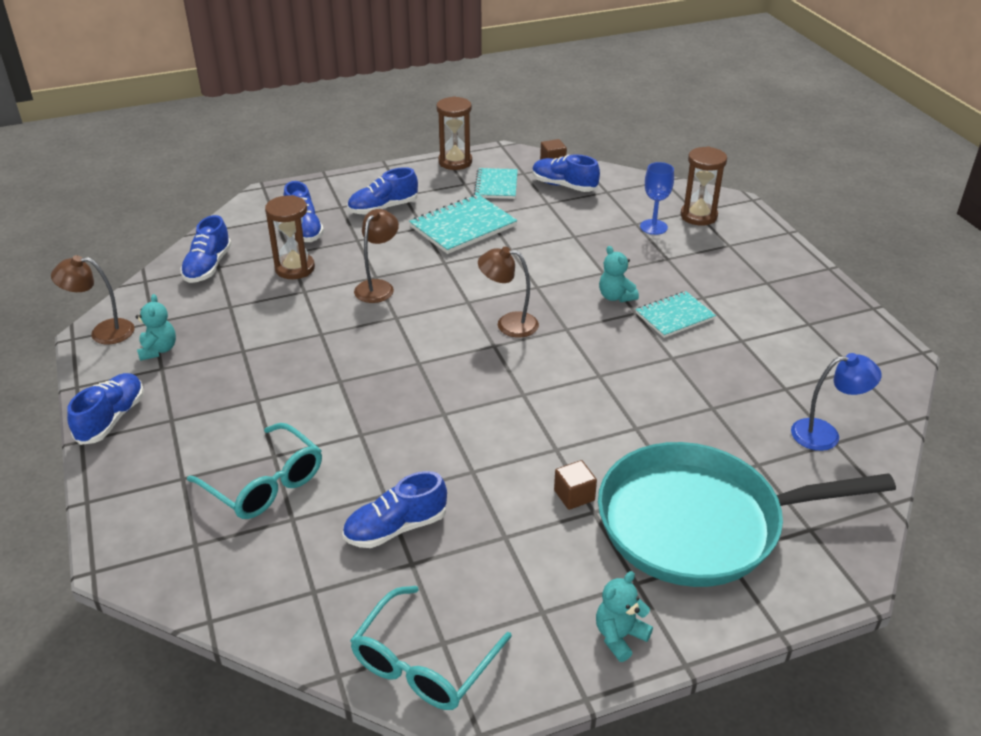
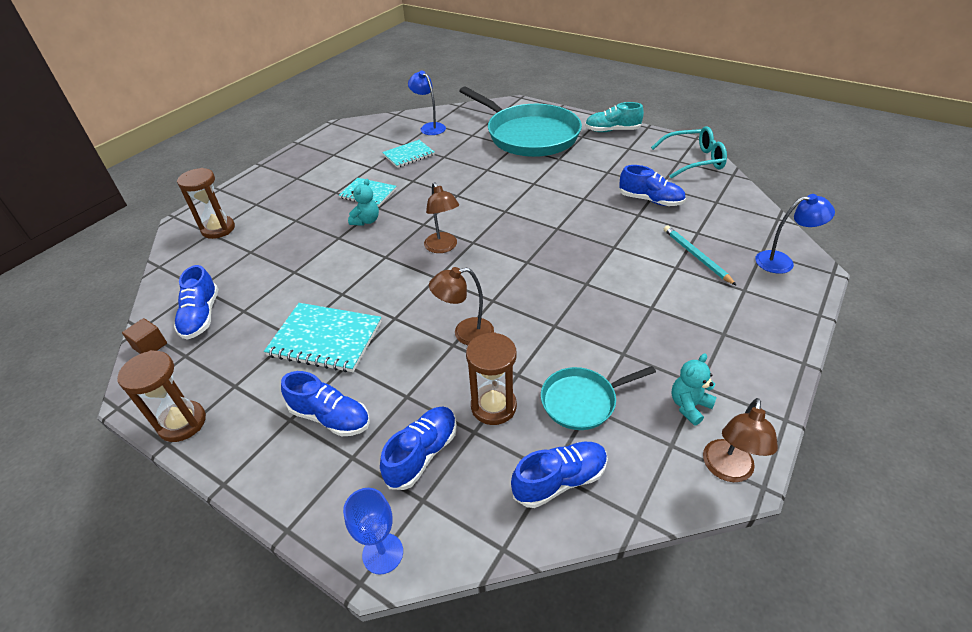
camera: 125 degrees left, 5 degrees up
(103, 332) = (727, 470): brown lamp -> brown lamp turned 60 degrees clockwise
(111, 419) = (770, 365): blue shoe -> none
(162, 546) = (782, 261): none -> blue lamp
(239, 306) = (582, 401): none -> turquoise pan
(265, 484) = (696, 256): turquoise glasses -> turquoise pencil
(496, 185) = (225, 360): turquoise notebook -> turquoise notebook (408, 155)
(574, 495) = (557, 166): brown cube -> none
(619, 636) = (612, 130): turquoise teddy bear -> turquoise shoe
(653, 227) = (251, 241): blue goblet -> blue goblet (382, 553)

